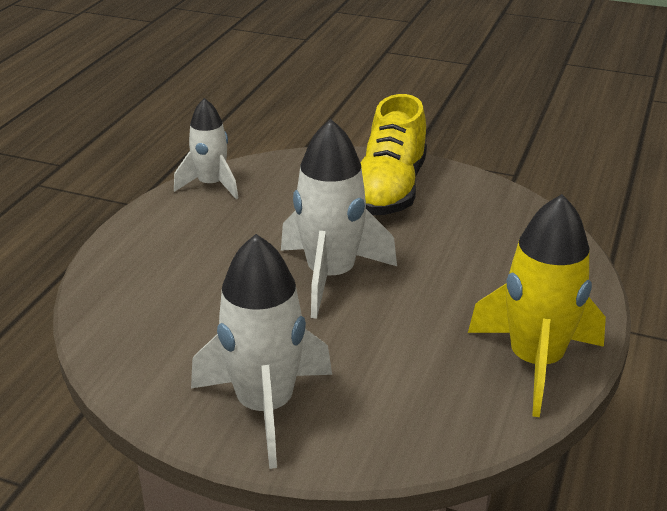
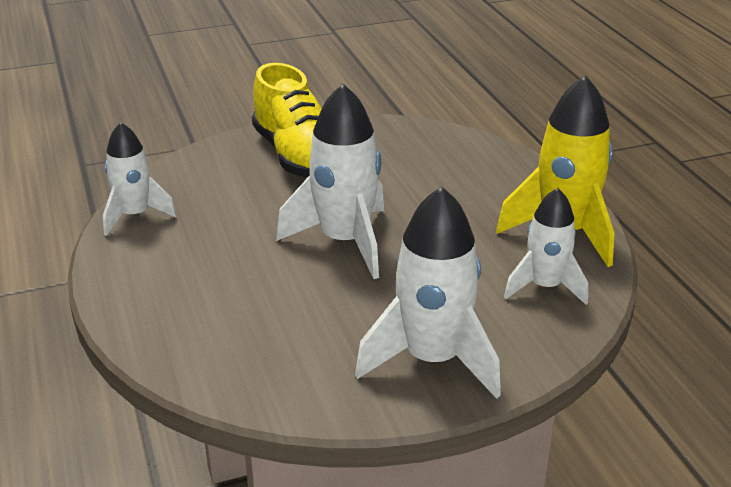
camera: 40 degrees left, 0 degrees up
(445, 401) = (545, 287): none -> white rocket

